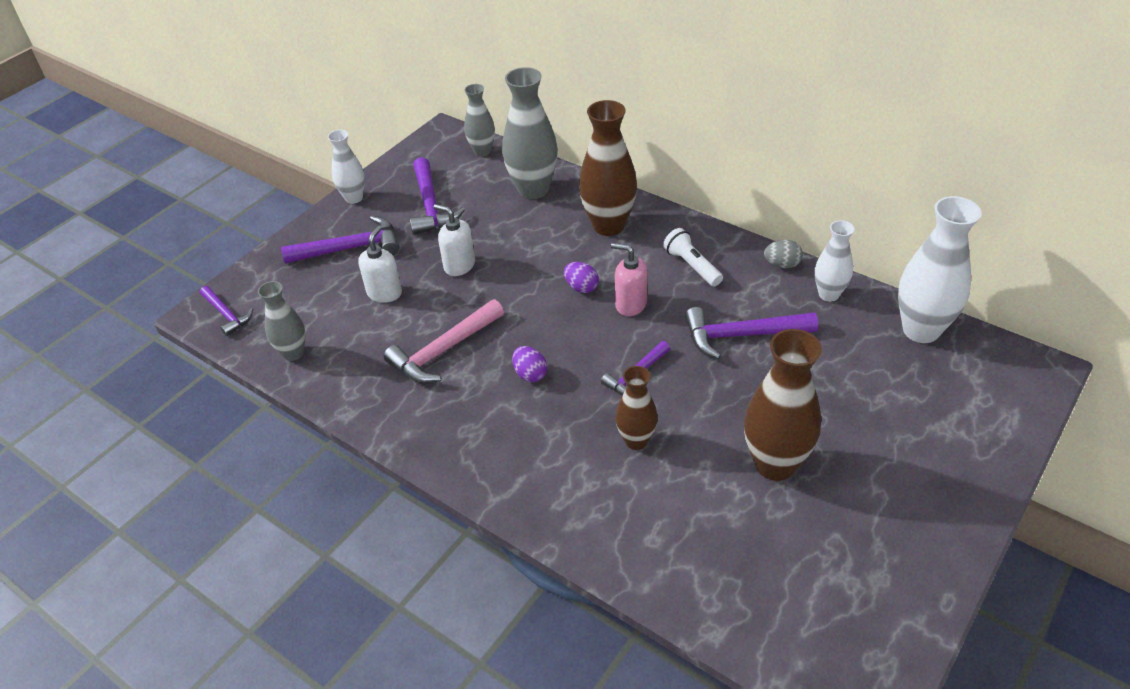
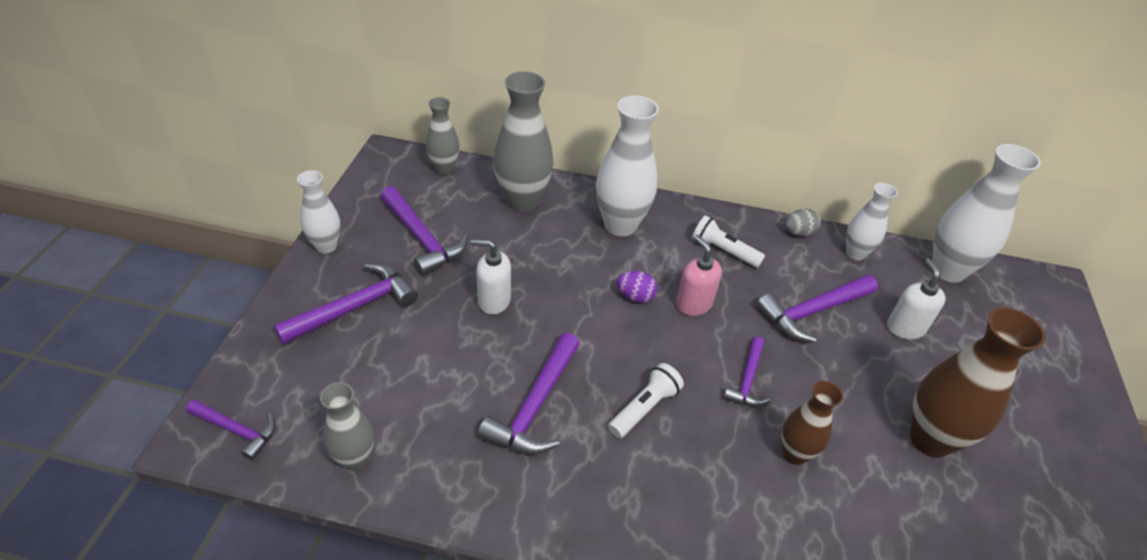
camera: 30 degrees left, 0 degrees up
(384, 293) = (427, 352): white soap dispenser -> white soap dispenser (905, 328)
(444, 350) = (535, 406): pink hammer -> purple hammer
(530, 374) = (644, 408): purple egg -> white flashlight
(608, 226) = (620, 225): brown vase -> white vase
(630, 304) = (693, 304): pink soap dispenser -> pink soap dispenser turned 60 degrees clockwise

